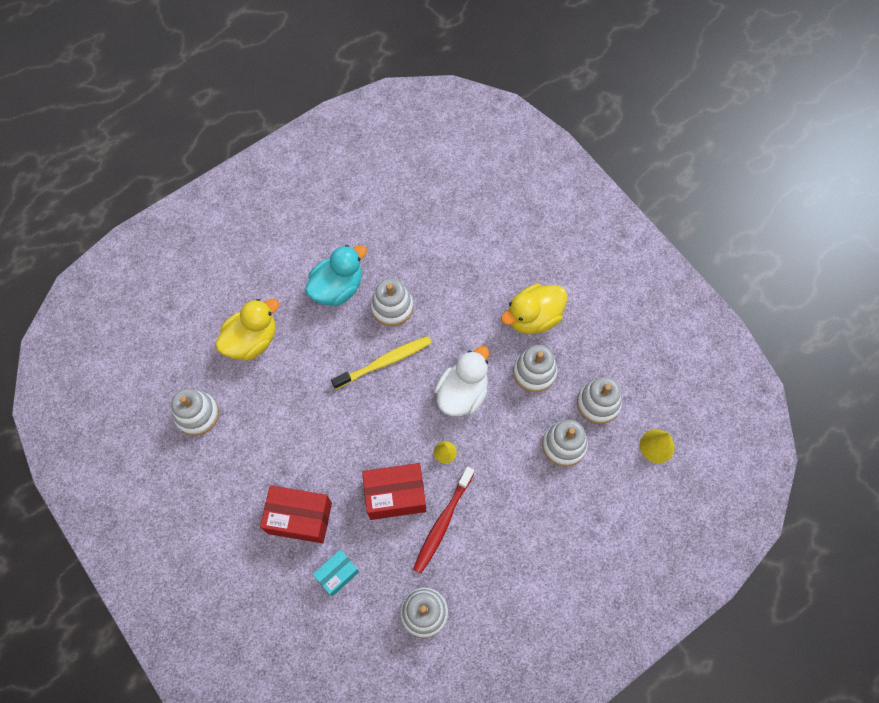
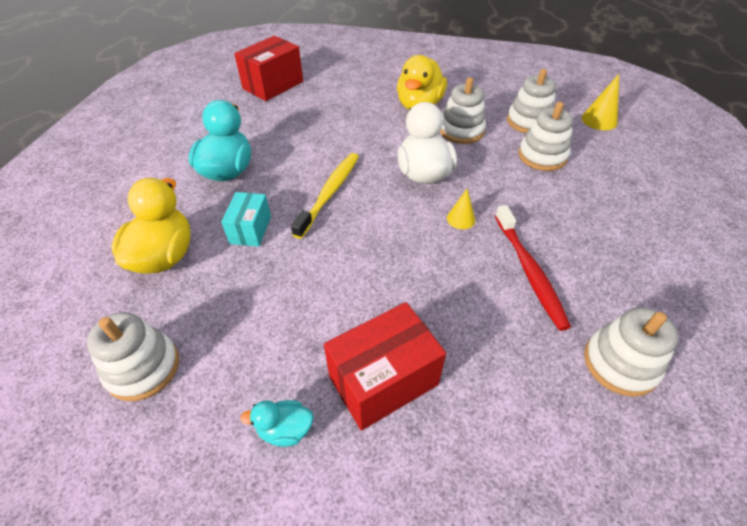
camera: 40 degrees left, 20 degrees down
(236, 504) = (285, 429): none -> turquoise duck
(337, 574) = (491, 404): turquoise box -> turquoise box (250, 230)
(392, 307) = (295, 156): white stacking toy -> none
(395, 495) = (459, 282): red box -> red box (273, 85)

